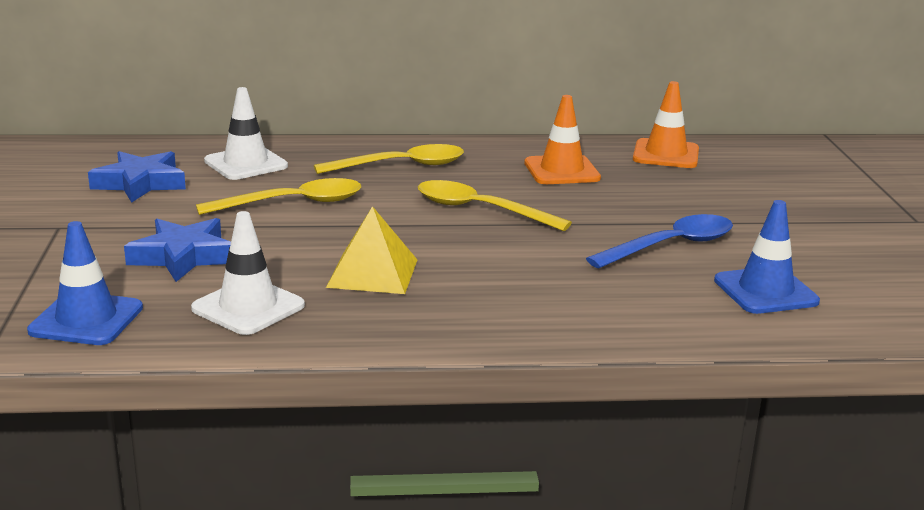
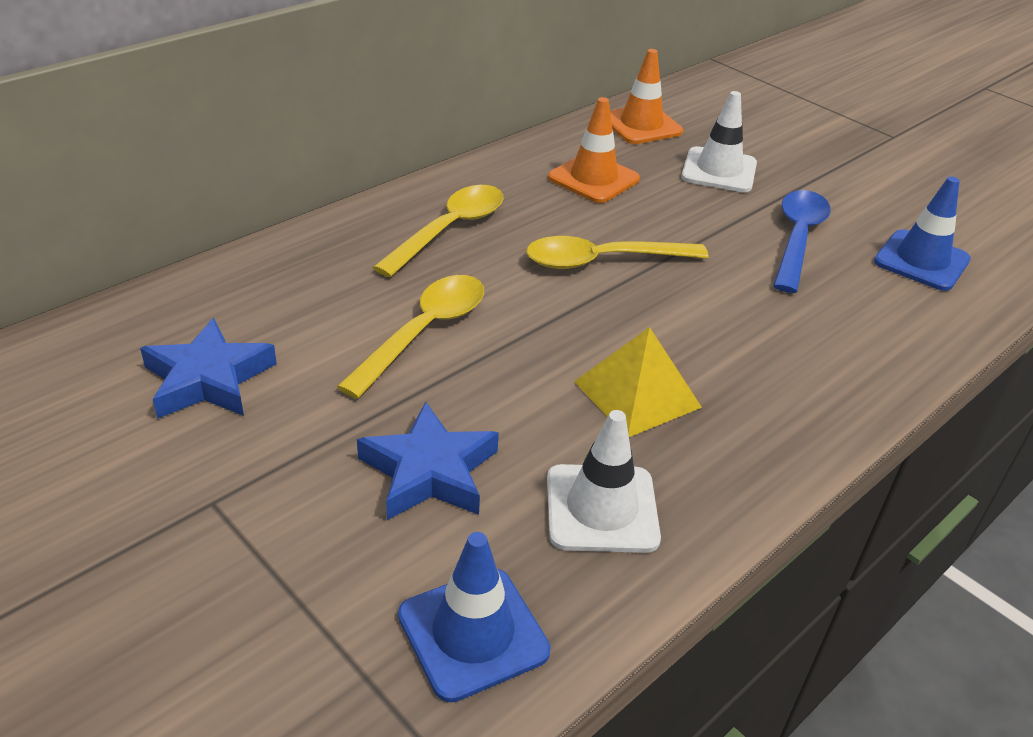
camera: 40 degrees left, 15 degrees up
(246, 164) = (287, 293): white traffic cone -> white traffic cone (719, 170)

